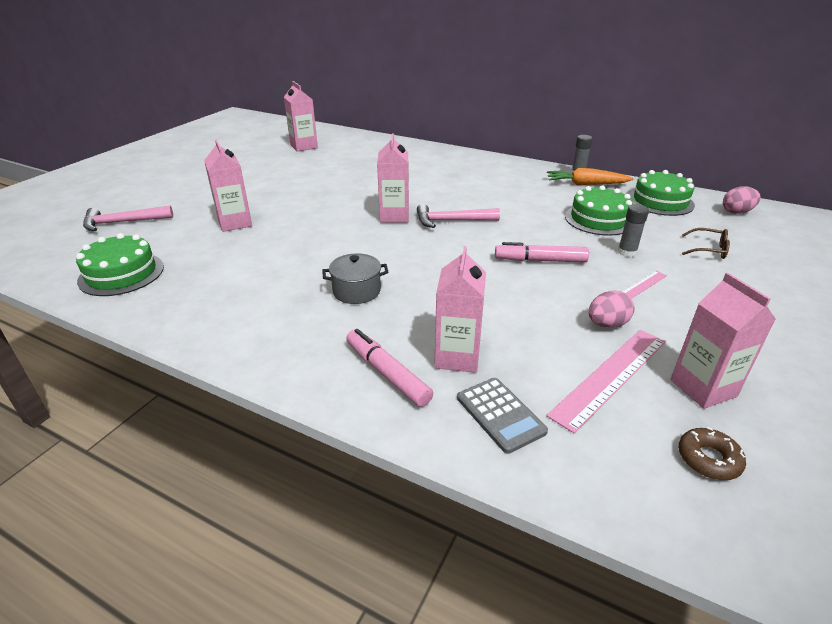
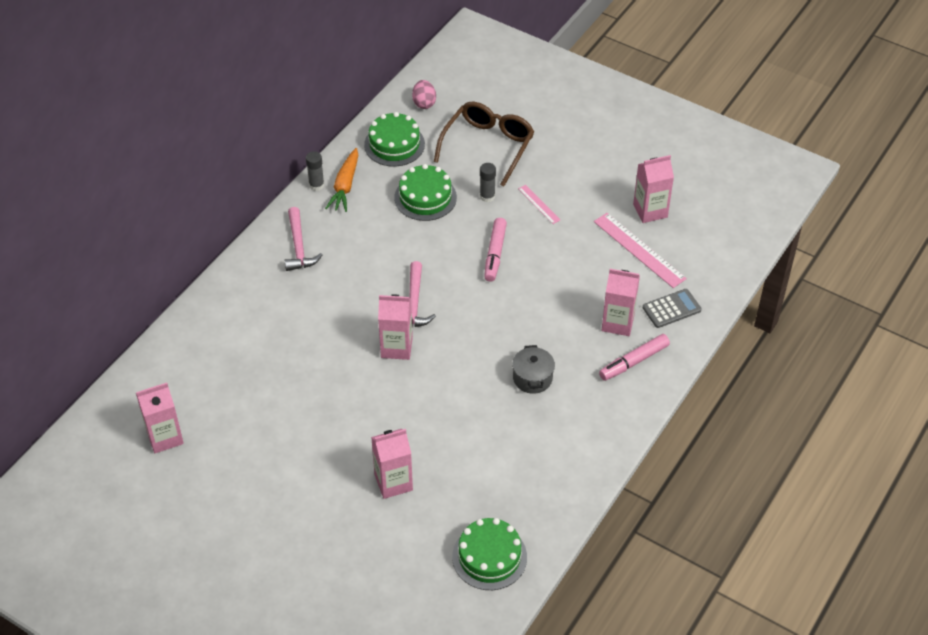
camera: 85 degrees left, 15 degrees up
(123, 222) = (378, 588): pink hammer -> pink hammer (299, 246)
(607, 324) = (585, 236): pink egg -> none
(708, 459) = (704, 229): brown donut -> none
(709, 249) = (488, 146): brown glasses -> brown glasses, size x2.17

